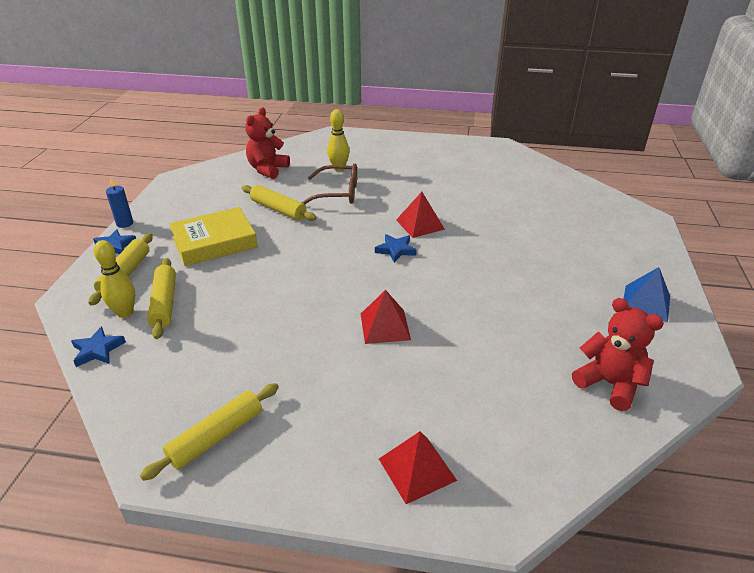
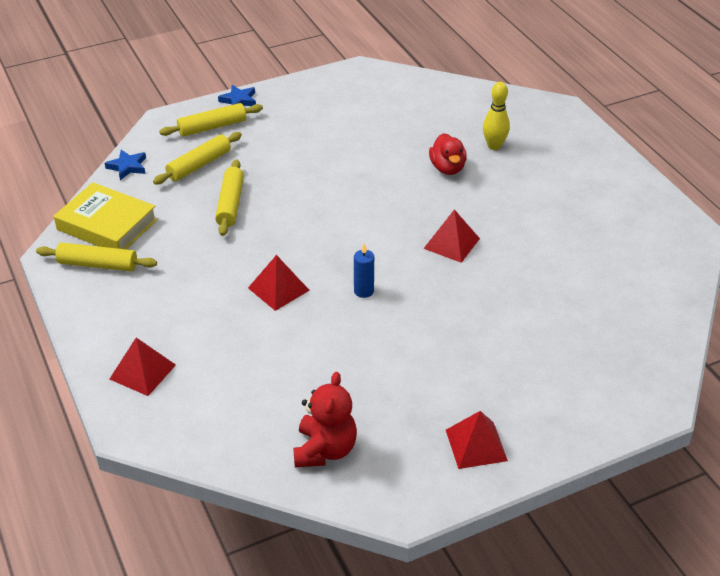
camera: 55 degrees right, 5 degrees up
(125, 223) = (271, 86): blue candle -> blue candle (363, 291)
(125, 313) = (173, 154): yellow bowling pin -> none
(214, 242) = (295, 143): yellow book -> yellow book (107, 225)
(267, 170) = (438, 107): red teddy bear -> none
(278, 209) = (379, 149): yellow rolling pin -> yellow rolling pin (230, 204)
(338, 193) = (447, 168): brown glasses -> red duck
(395, 250) = (392, 247): blue star -> none
(646, 303) = (476, 445): blue pyramid -> red pyramid

